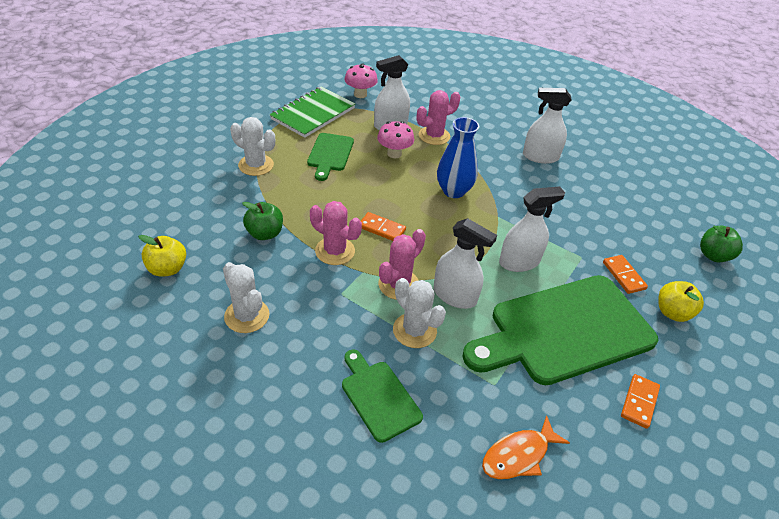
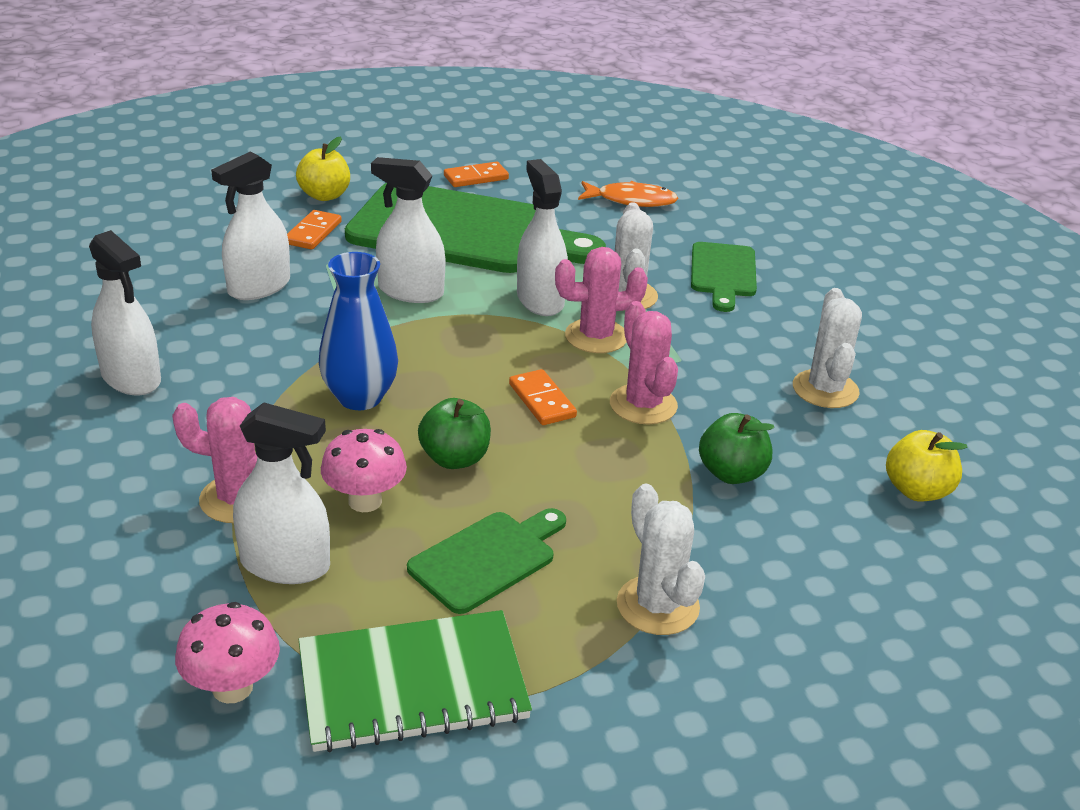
camera: 140 degrees left, 10 degrees down
(580, 223) = (259, 287): none -> white spray bottle
(713, 255) = (174, 202): green apple -> green apple (455, 458)

